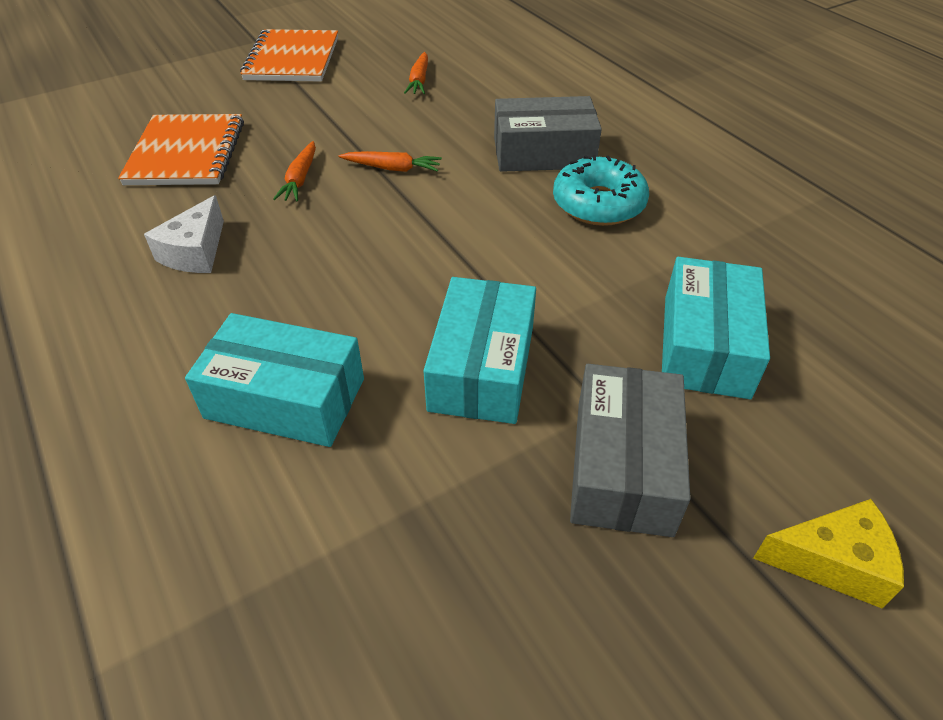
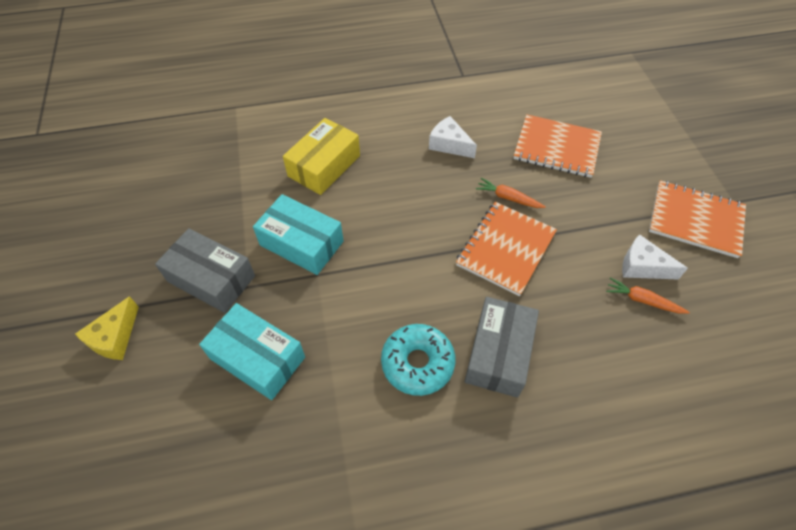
camera: 110 degrees right, 10 degrees up
(285, 398) = (324, 166): turquoise box -> yellow box
(373, 83) = (642, 266): none -> white cheese
(392, 168) = (506, 249): orange carrot -> orange notebook

